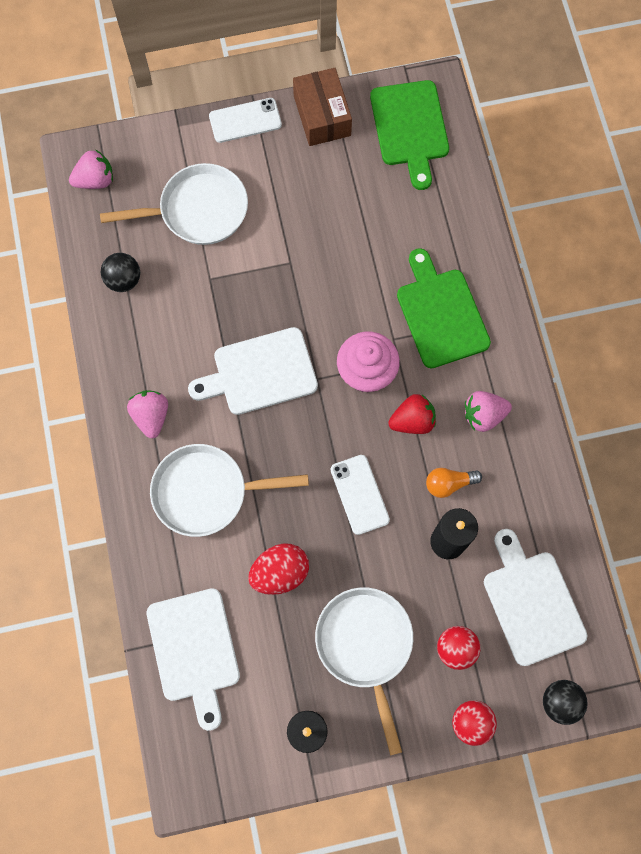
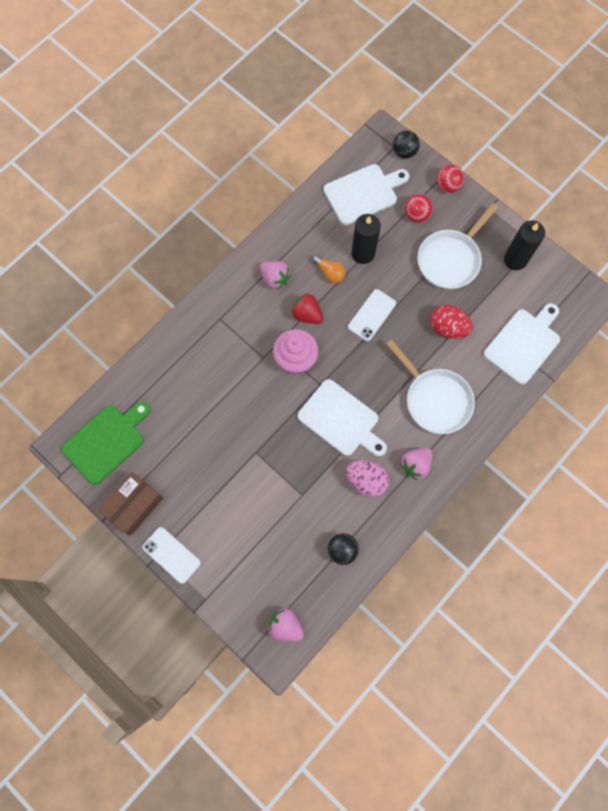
camera: 125 degrees left, 0 degrees up
(174, 353) = (366, 481): none -> pink egg
(198, 210) = (260, 538): white pan -> none
(441, 314) = (227, 340): green cutting board -> none
(532, 602) = (363, 193): white cutting board -> white cutting board turned 150 degrees counterclockwise

